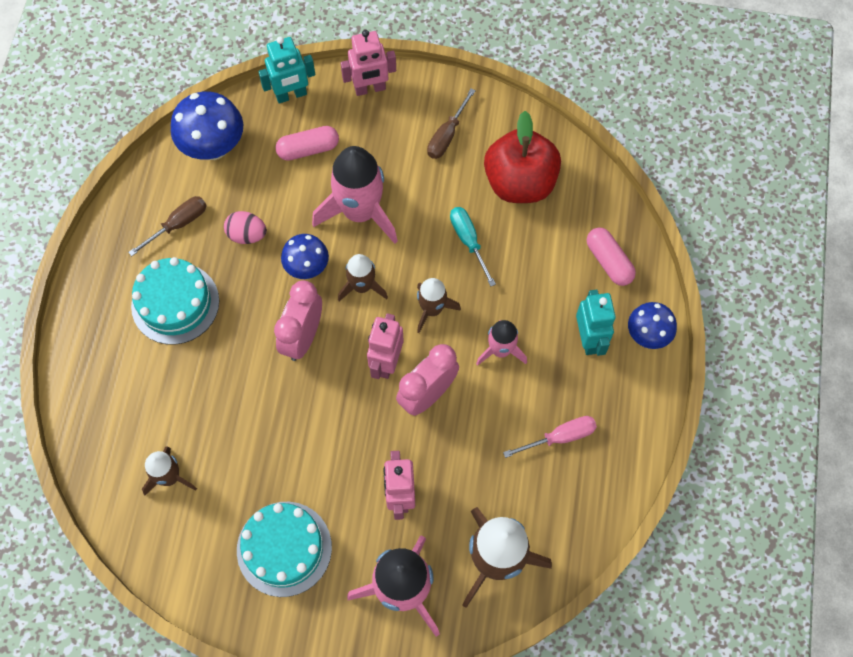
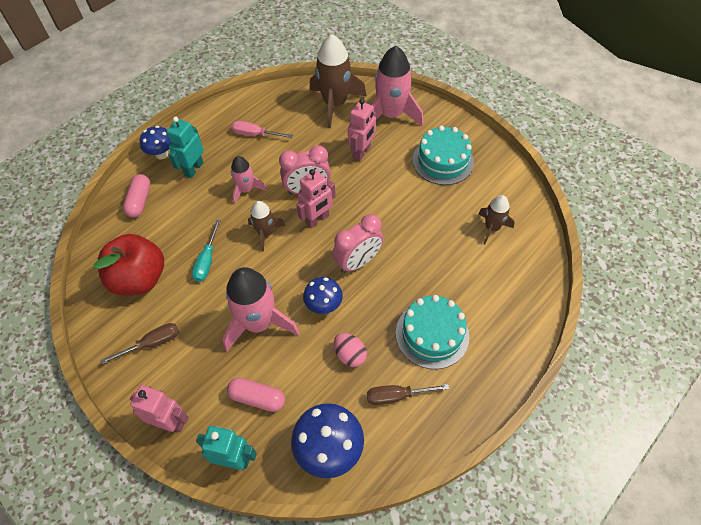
camera: 145 degrees left, 10 degrees down
(362, 286) = (297, 272): brown rocket -> none

